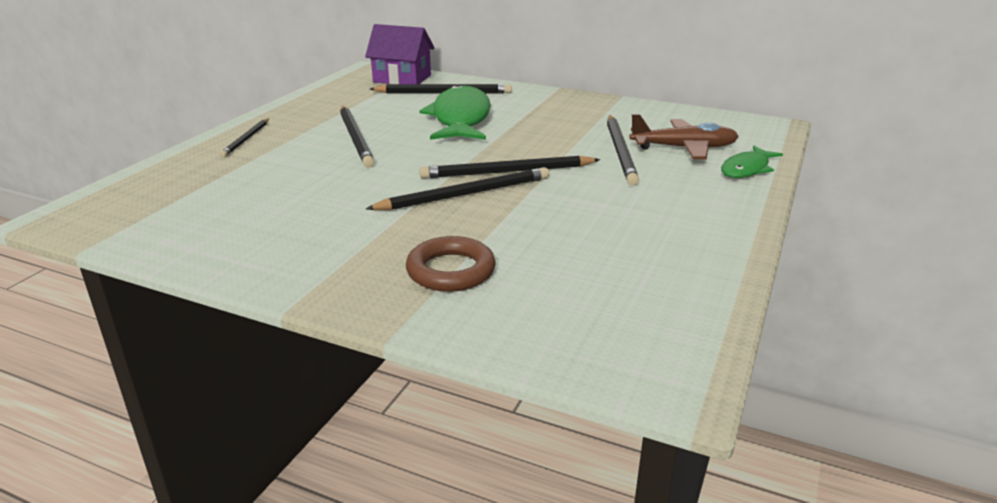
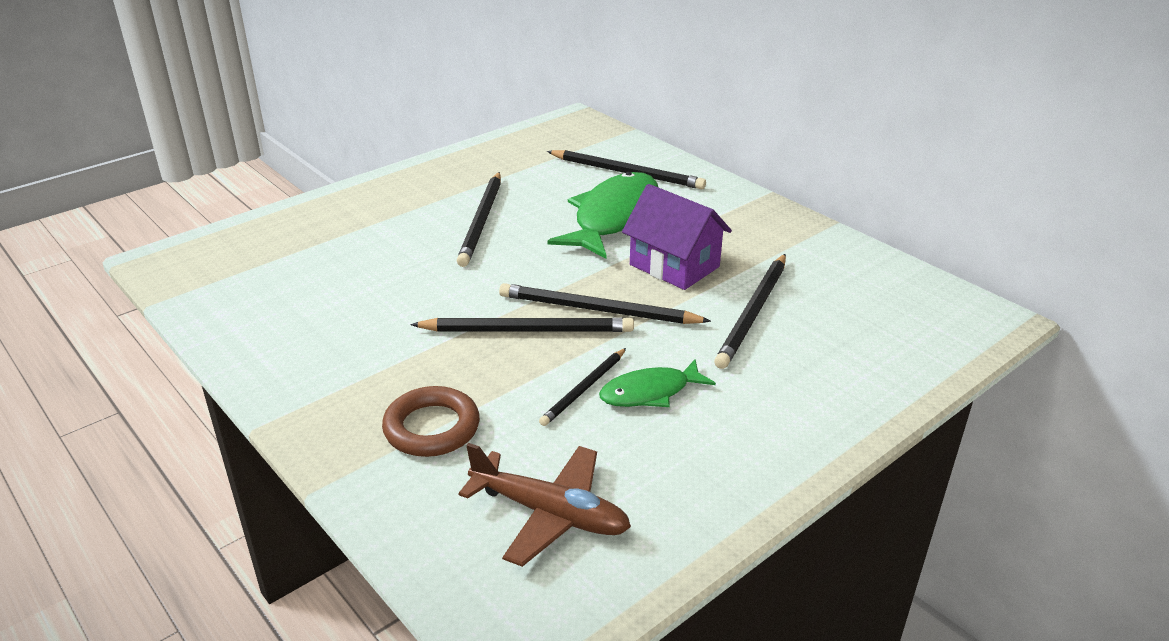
camera: 25 degrees right, 5 degrees up
(246, 139) = (378, 197): black pencil -> black pencil (584, 389)
(402, 79) = (599, 140): purple house -> purple house (674, 266)
(684, 148) = (837, 327): brown plane -> brown plane (550, 514)
(747, 169) = (887, 382): green fish -> green fish (650, 392)

